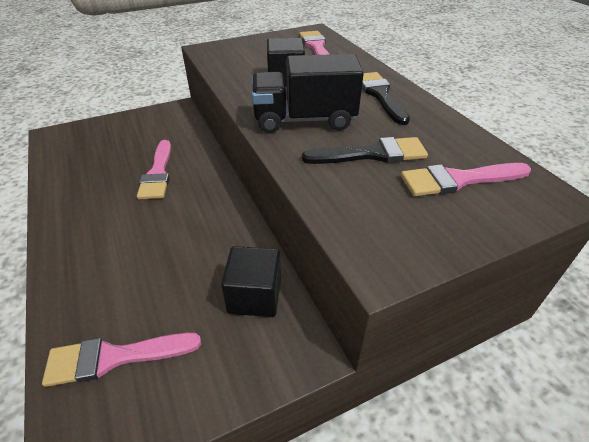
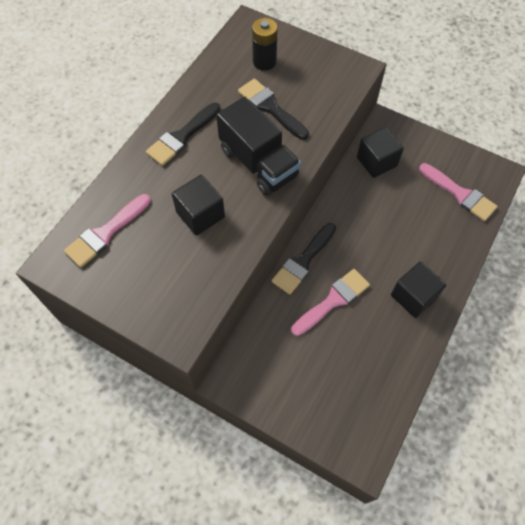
camera: 125 degrees left, 20 degrees up
(88, 222) = (413, 296): none -> black cube
(211, 174) = (303, 261): none -> black brush
(458, 180) = (264, 62): pink brush -> black battery

